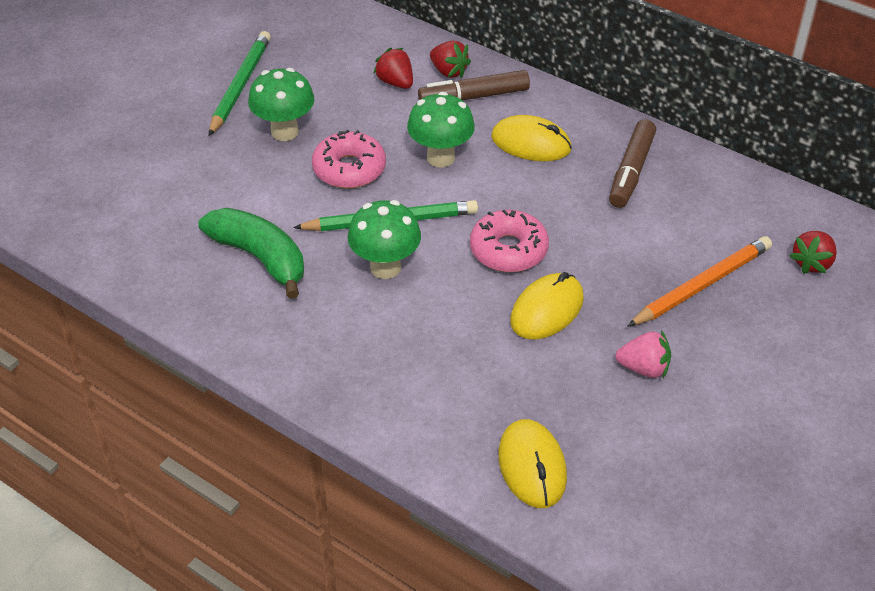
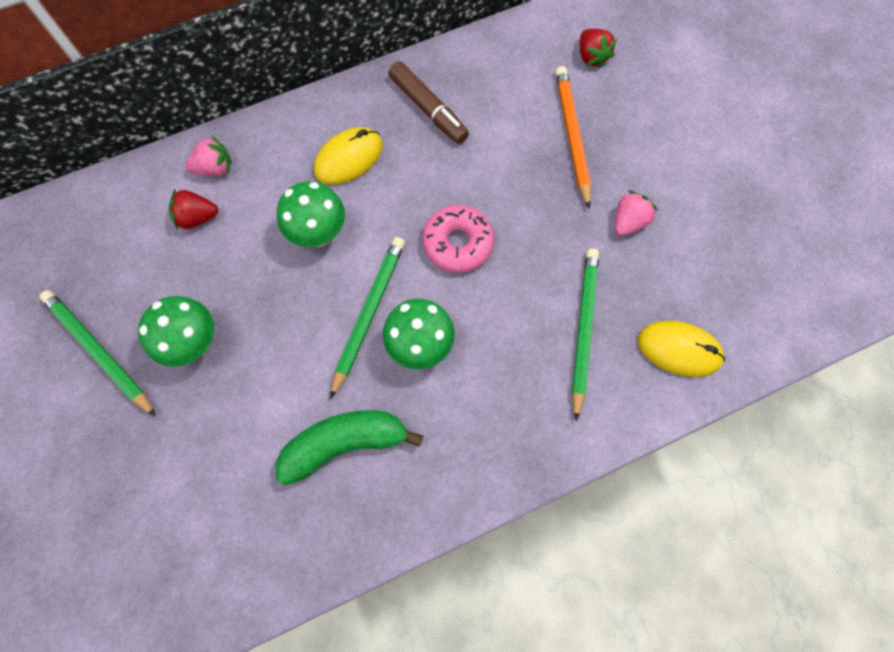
camera: 60 degrees left, 25 degrees up
(349, 169) = (283, 314): pink donut -> none
(449, 71) = (215, 168): red strawberry -> pink strawberry
(474, 97) = (261, 167): brown marker -> none
(493, 378) = (583, 329): none -> green pencil
(547, 310) = (536, 252): yellow mouse -> none

